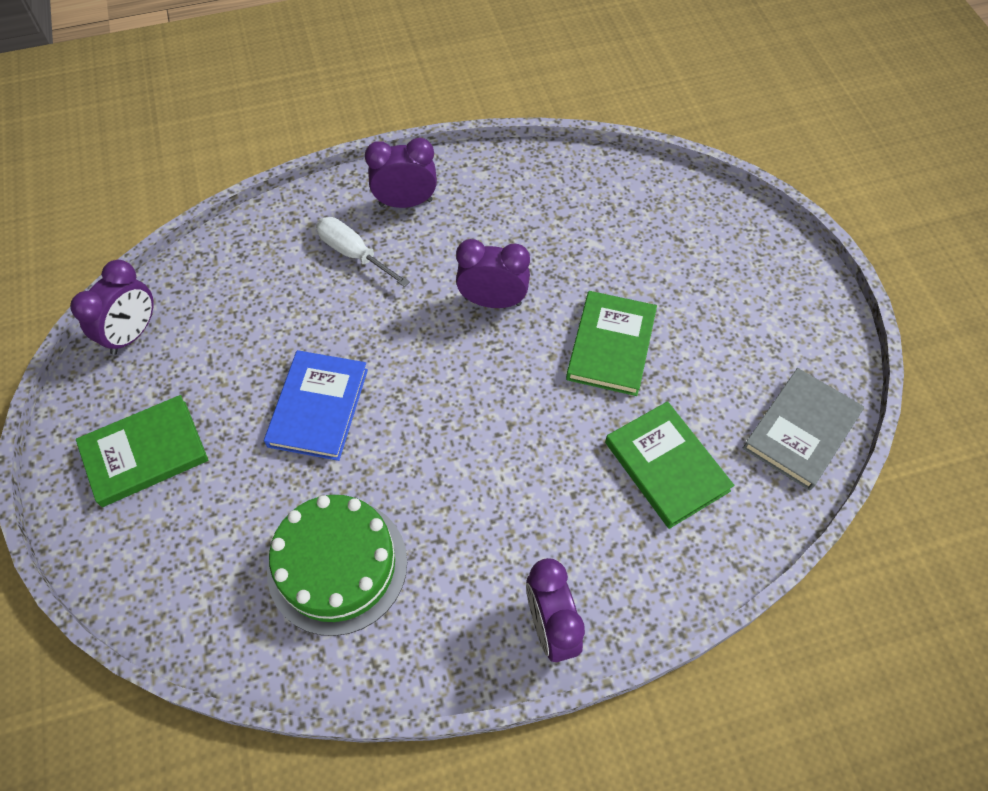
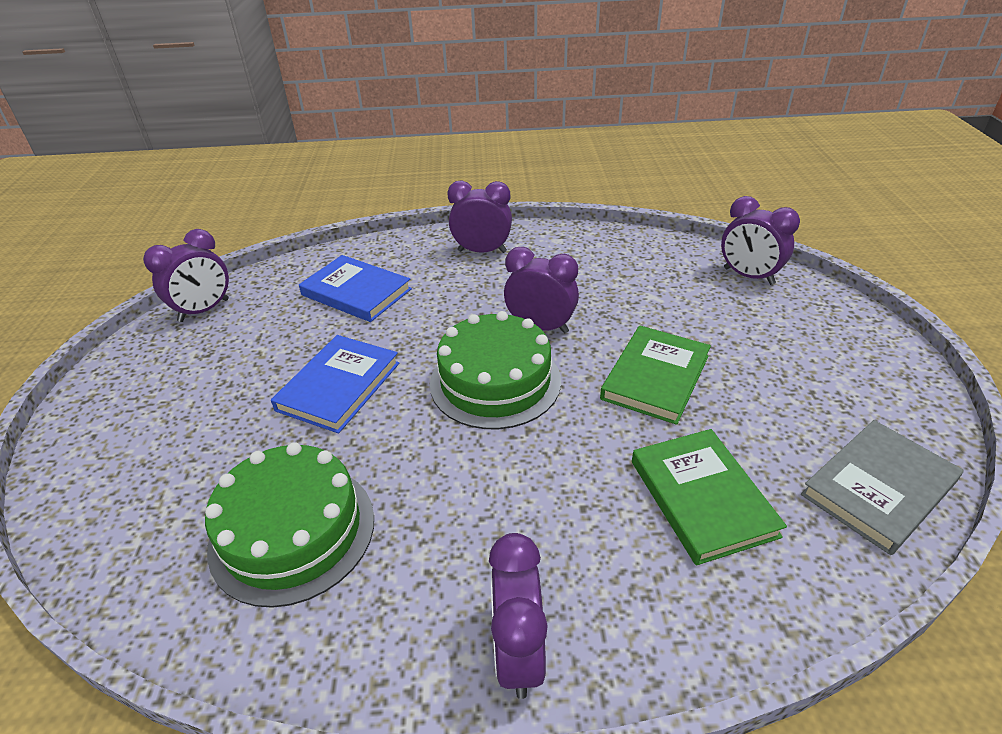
camera: 15 degrees right, 20 degrees down
(145, 453) = (160, 398): green book -> none
(289, 282) = (356, 292): none -> blue book
(353, 253) = (422, 279): white screwdriver -> none
(466, 376) = (495, 381): none -> green cake
(681, 201) = (748, 276): none -> purple clock

